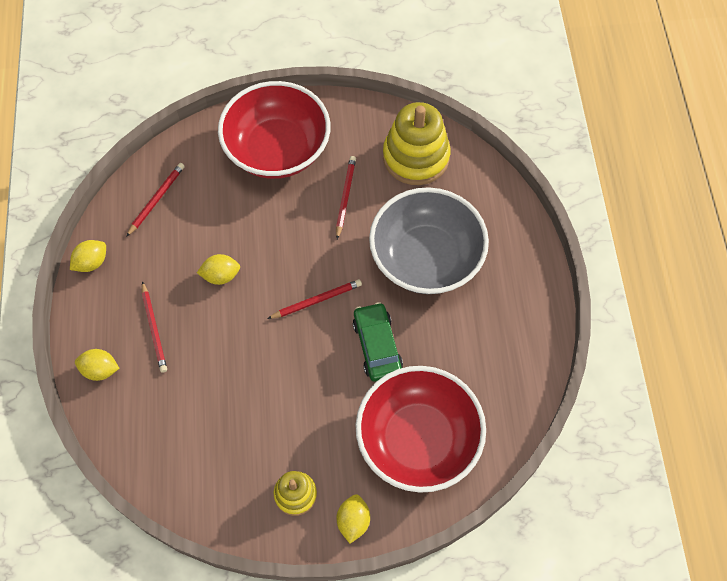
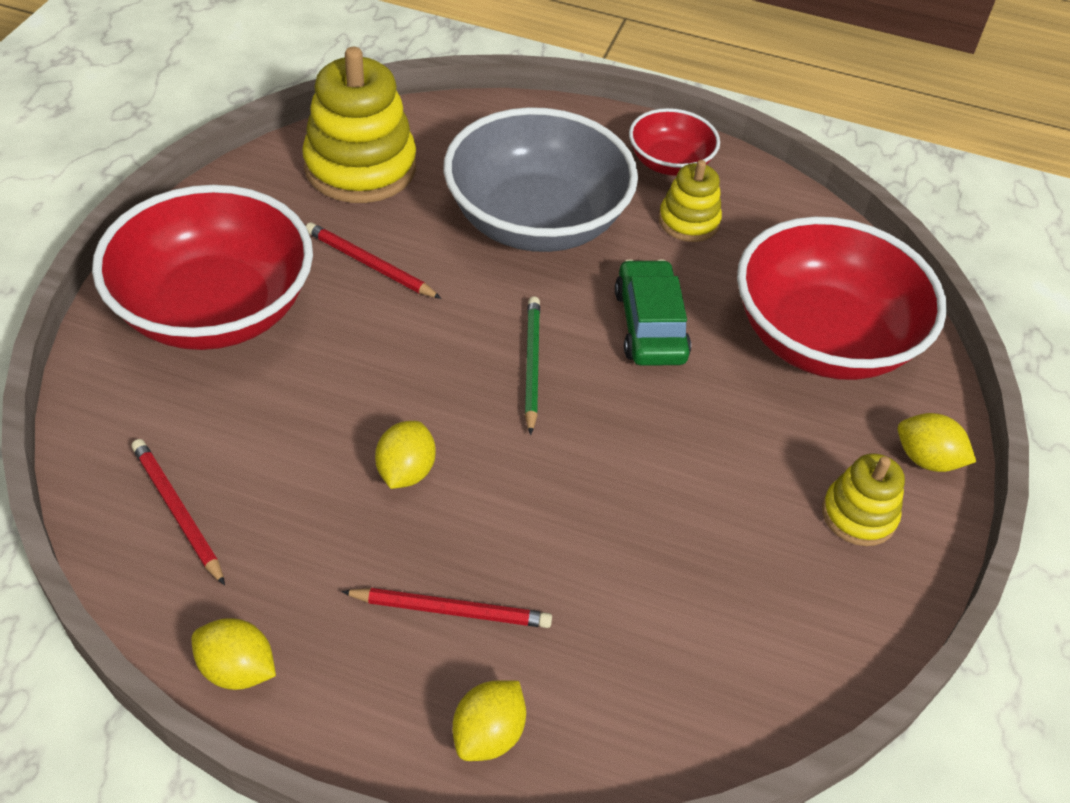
camera: 70 degrees left, 15 degrees down
(92, 262) = (237, 669): yellow lemon -> yellow lemon turned 45 degrees counterclockwise
(316, 300) = (532, 365): red pencil -> green pencil
(377, 346) = (650, 325): green car -> green car turned 75 degrees clockwise
(475, 336) = (688, 221): none -> yellow stacking toy
(523, 307) = (669, 163): none -> red bowl

